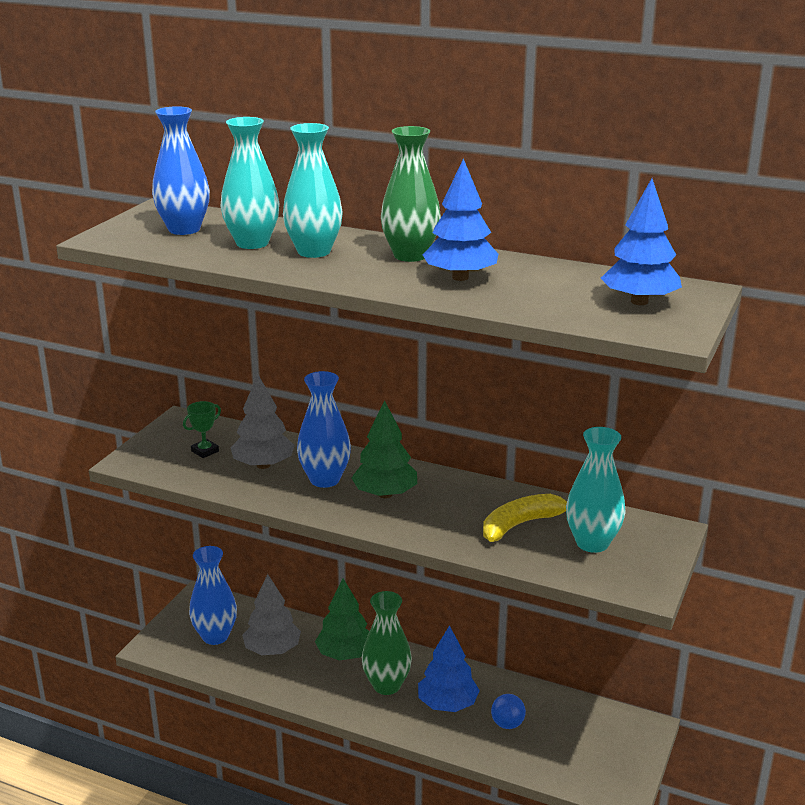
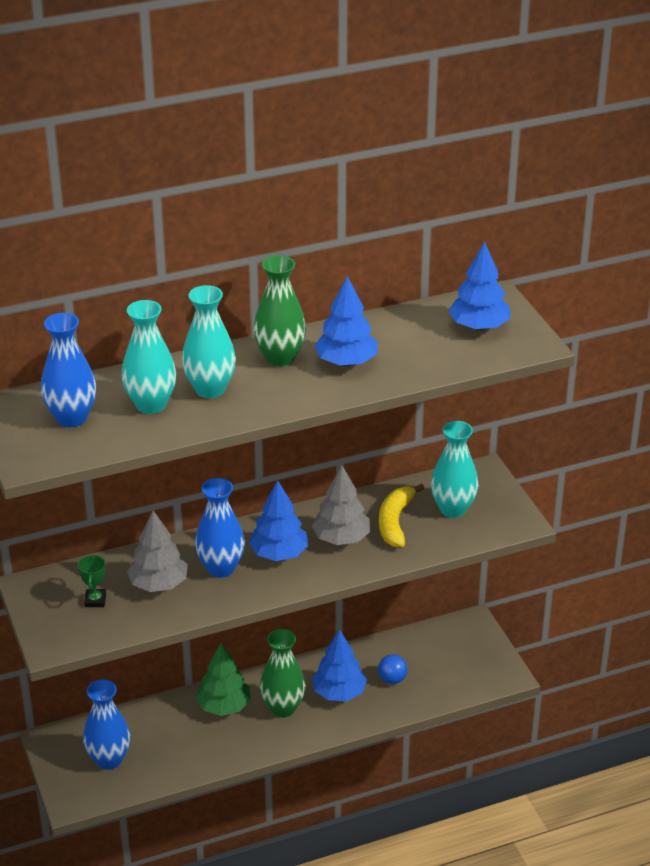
camera: 45 degrees left, 10 degrees up
(272, 650) = (167, 739): grey tree -> grey tree (341, 538)
(385, 494) = (279, 554): green tree -> blue tree

